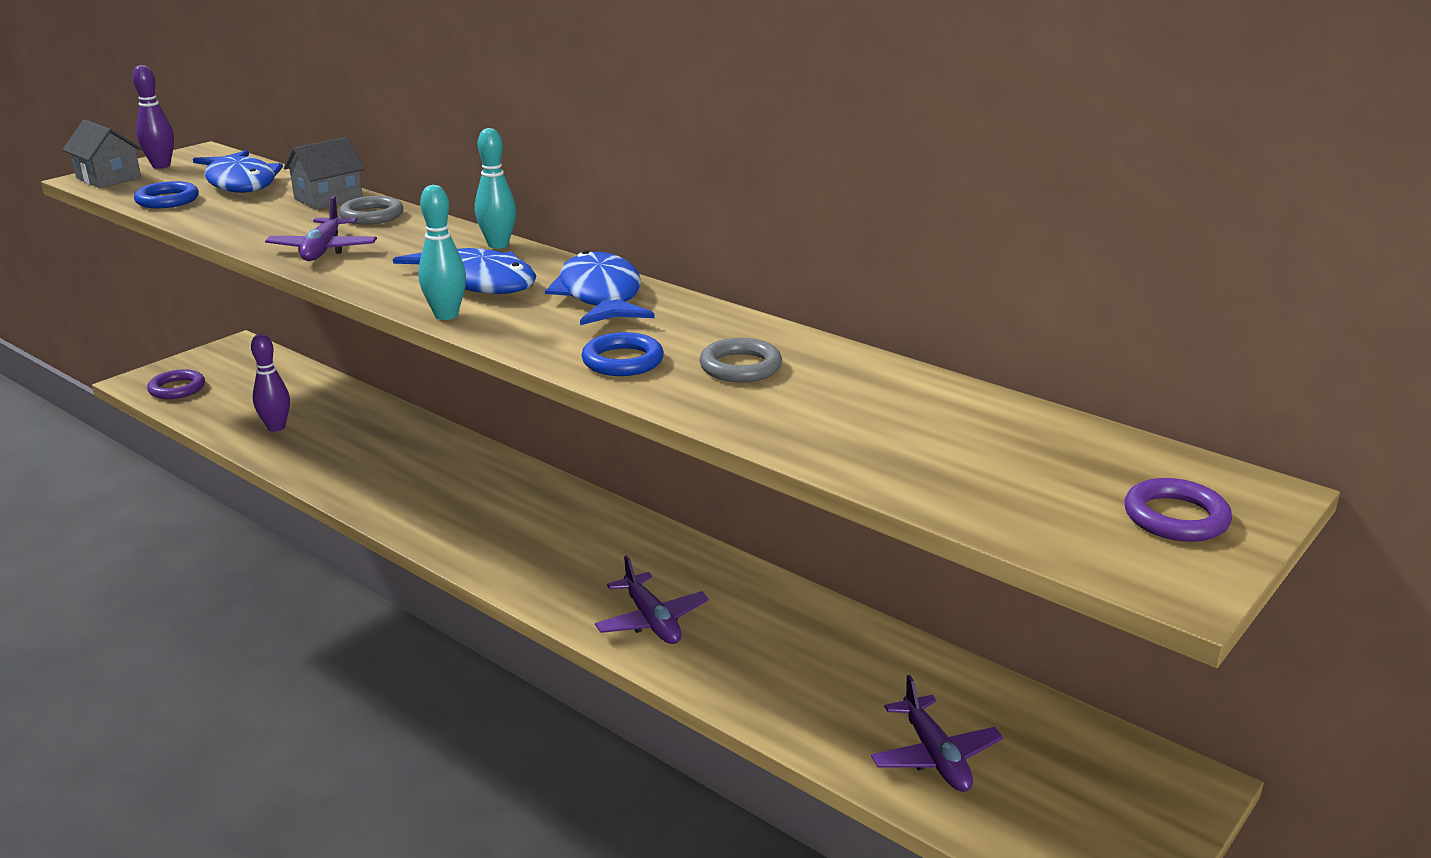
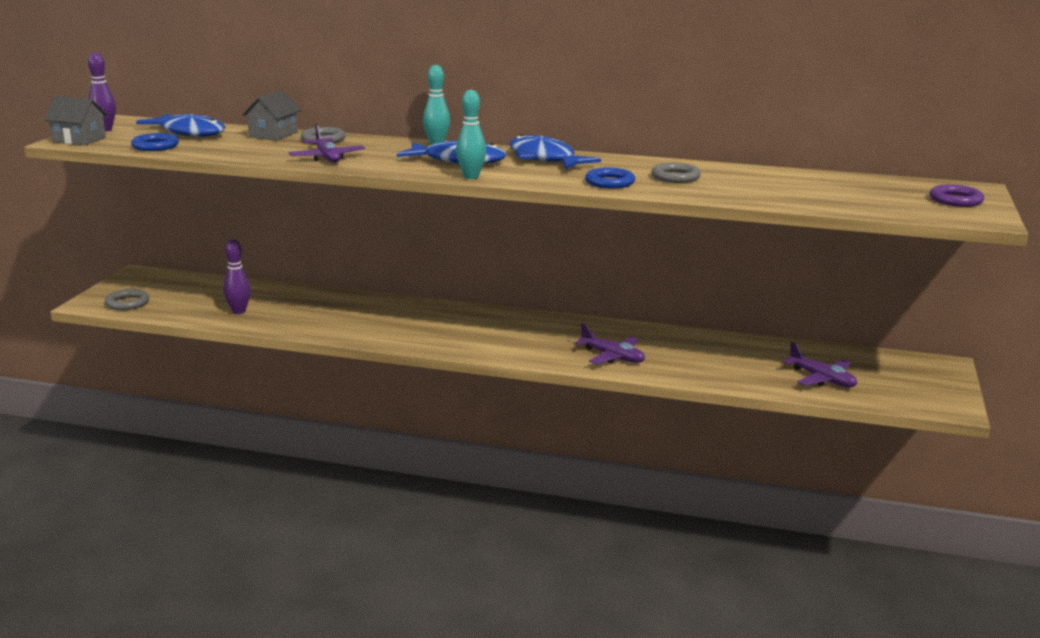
camera: 25 degrees left, 5 degrees down
(177, 389) = (127, 303): purple ring -> grey ring

